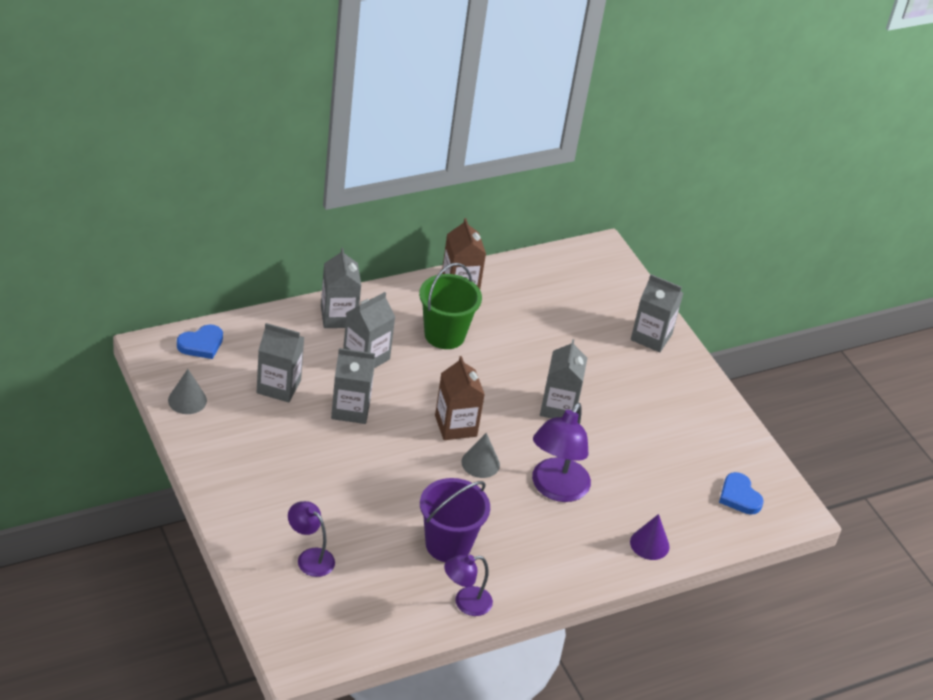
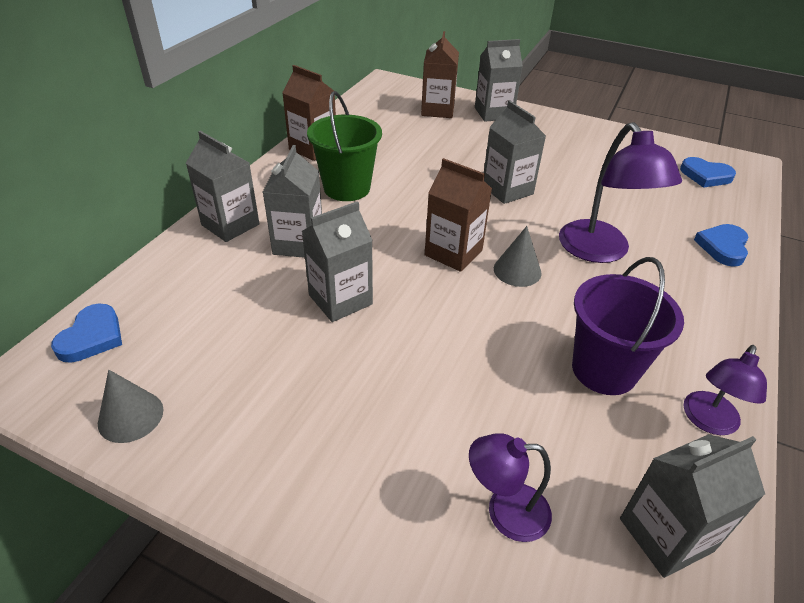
camera: 35 degrees left, 0 degrees up
(278, 386) = (236, 325): grey carton -> grey carton (666, 534)
(606, 306) = (437, 110): none -> brown carton
(649, 544) = (723, 247): purple cone -> blue heart

